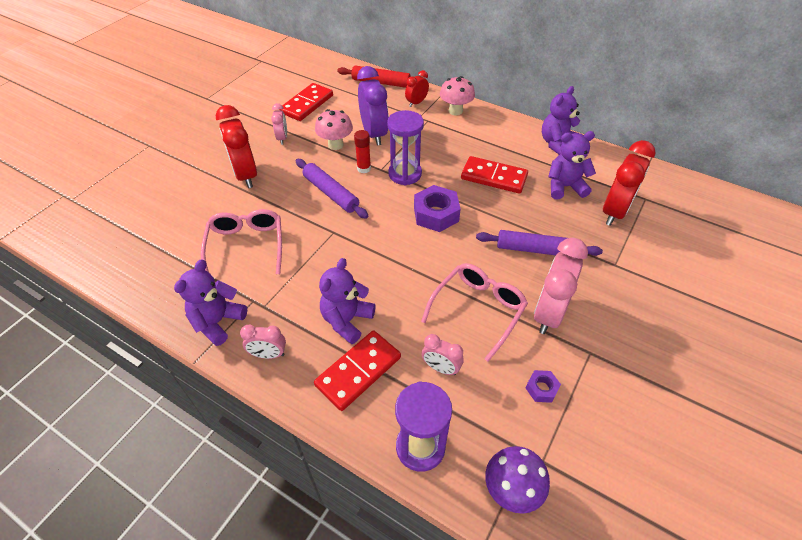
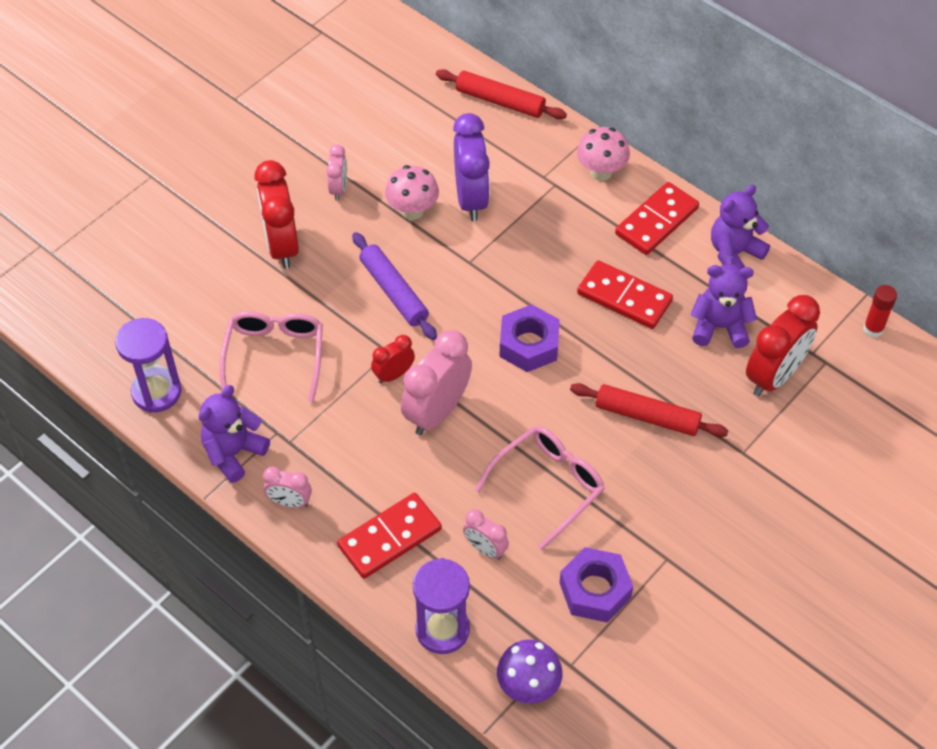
camera: 10 degrees right, 5 degrees up
(307, 104) = (381, 130): red domino -> red domino (656, 221)
(347, 320) = (386, 475): purple teddy bear -> none
(364, 168) = (445, 257): red glue stick -> red glue stick (873, 329)
(405, 174) = (501, 274): purple hourglass -> purple hourglass (156, 392)
(416, 103) = (546, 149): red clock -> red clock (393, 375)
(536, 250) = (647, 416): purple rolling pin -> red rolling pin
(541, 388) = (595, 590): purple nut -> purple nut, size x1.92
(548, 313) = (634, 503): pink clock -> pink clock (437, 412)

